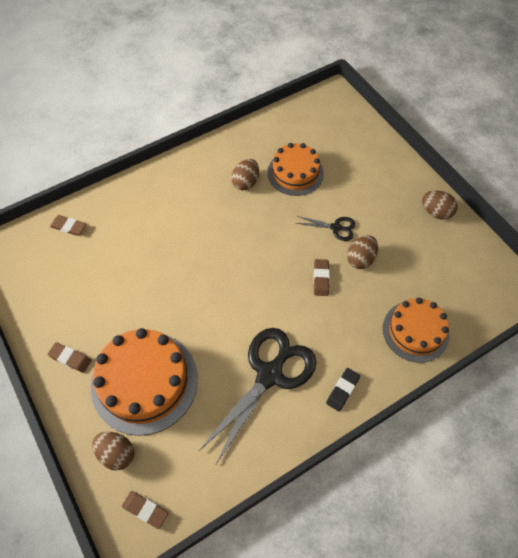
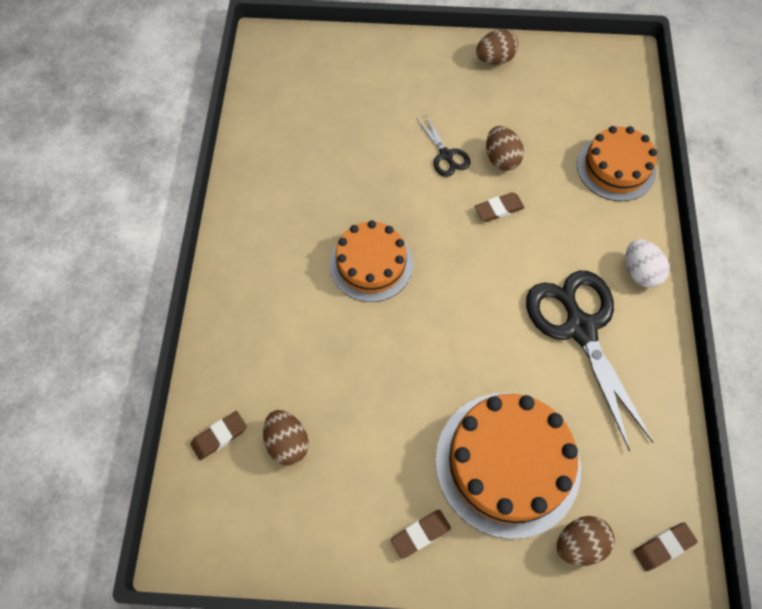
camera: 55 degrees left, 5 degrees up
(246, 182) = (316, 201): brown egg -> brown egg (287, 442)
(295, 173) = (343, 146): orange cake -> orange cake (371, 264)
(321, 279) = (499, 209): brown eraser -> brown eraser turned 60 degrees counterclockwise
(336, 228) = (446, 155): black scissors -> black scissors turned 105 degrees clockwise
(342, 390) = (639, 272): black eraser -> white egg

